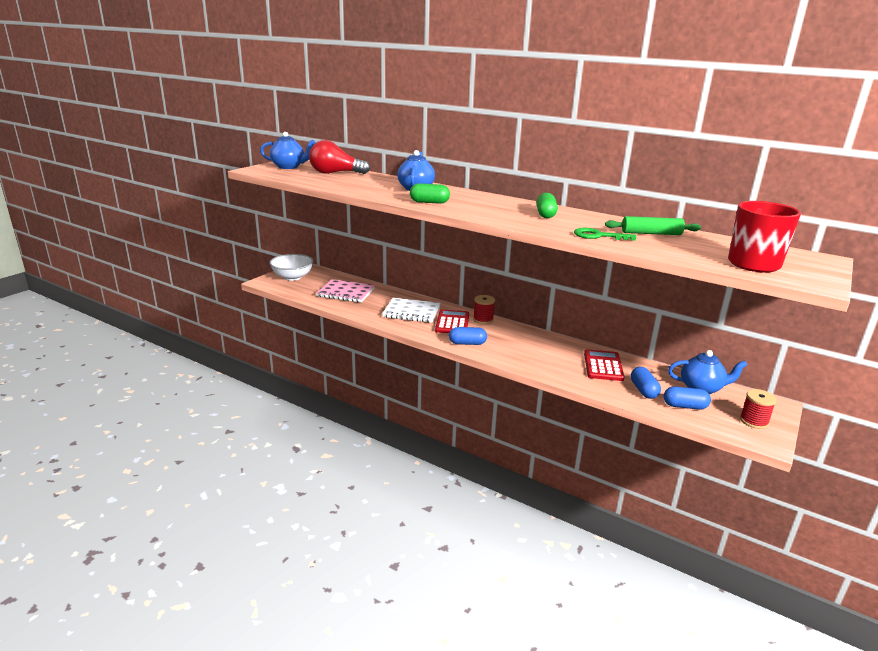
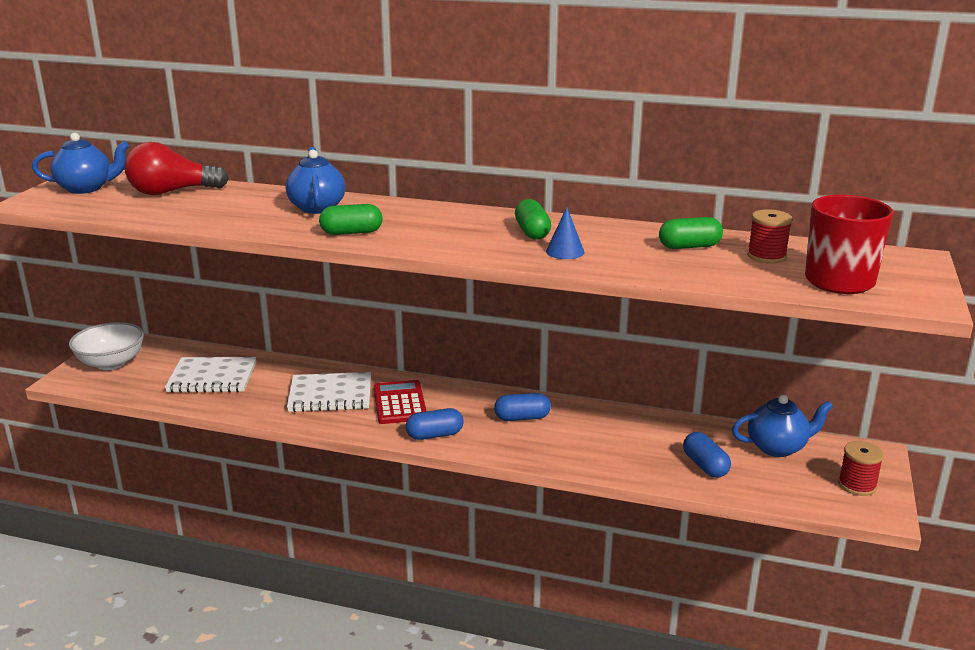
camera: 15 degrees left, 0 degrees up
(346, 292) = (212, 377): pink notebook -> white notebook
(483, 319) = (443, 389): red spool -> red spool (766, 256)
(562, 226) = (565, 251): none -> blue cone
(598, 236) = (622, 262): green key -> none
(603, 366) = (639, 437): red calculator -> none
(651, 233) = (689, 246): green rolling pin -> green capsule
(684, 406) = (765, 480): blue capsule -> blue capsule (522, 418)

